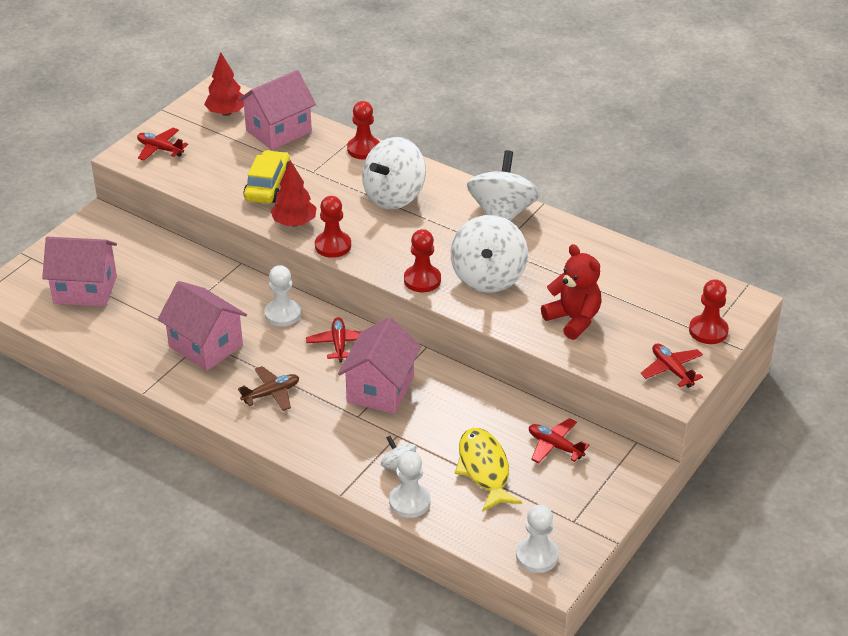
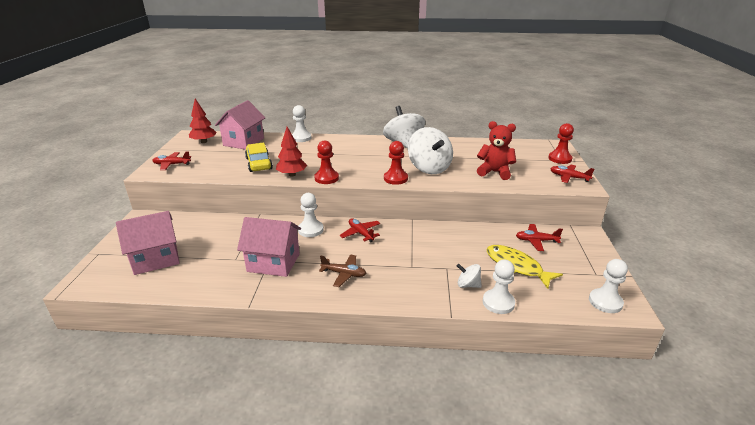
camera: 30 degrees left, 10 degrees down
(271, 393) = (344, 274): brown plane -> brown plane turned 75 degrees clockwise
(364, 149) = (301, 138): red pawn -> white pawn
(380, 389) = (410, 247): pink house -> none
(394, 196) = (338, 151): white spinning top -> none

